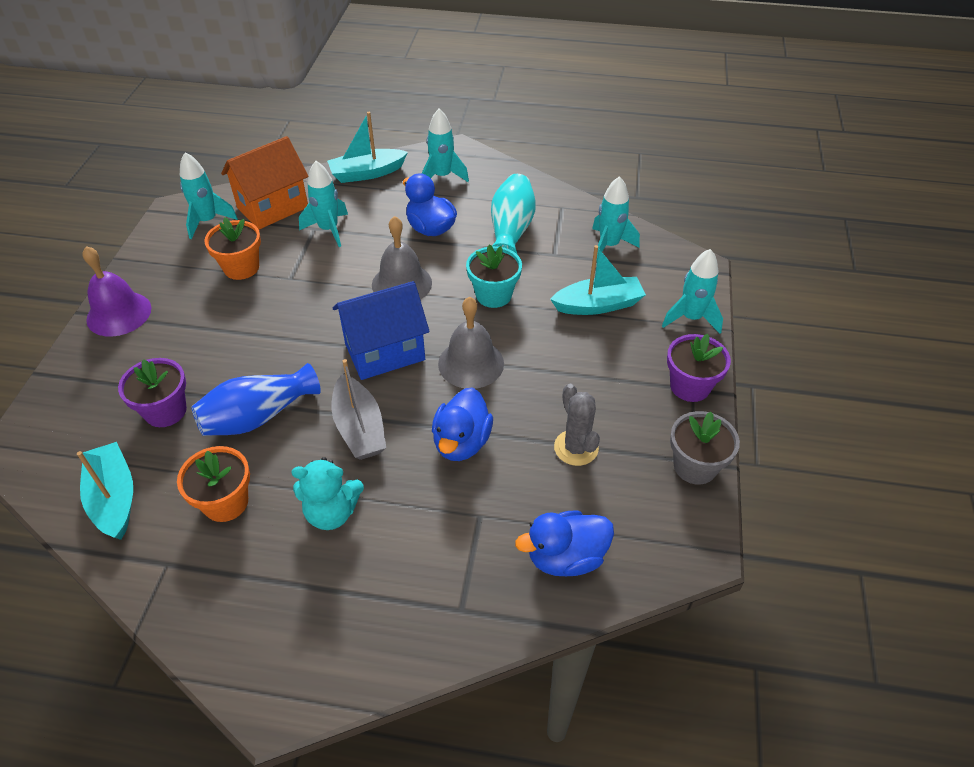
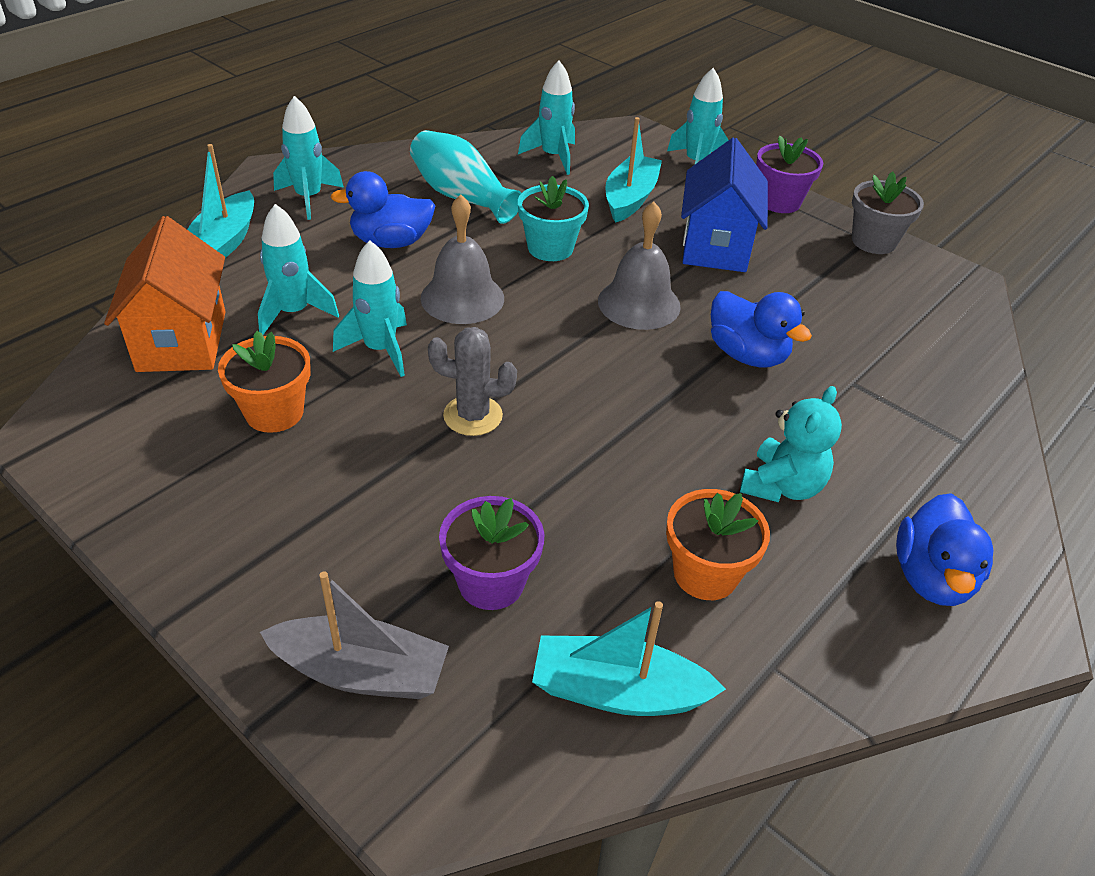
camera: 60 degrees left, 5 degrees down
(119, 313) = (224, 573): purple bell -> none
(208, 221) = (126, 410): turquoise rocket -> turquoise rocket (380, 349)
(258, 416) = (580, 494): blue vase -> none
(359, 428) = (668, 417): grey boat -> grey boat (361, 672)
(385, 352) = (564, 353): blue house -> blue house (715, 246)
(565, 557) = (935, 353): blue duck -> blue duck (931, 577)
(576, 448) = (807, 291): grey cactus -> grey cactus (473, 416)

